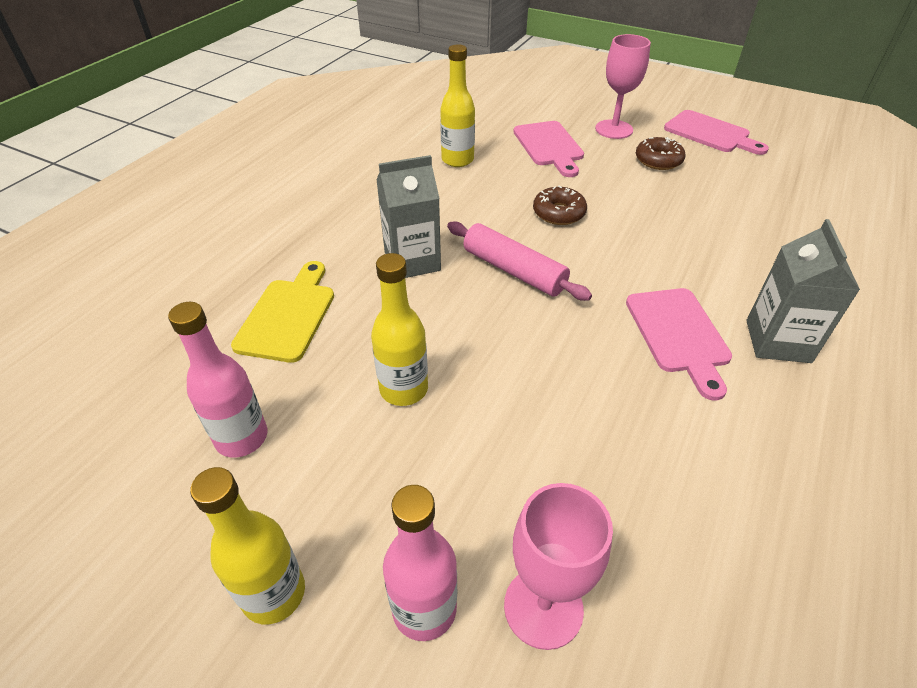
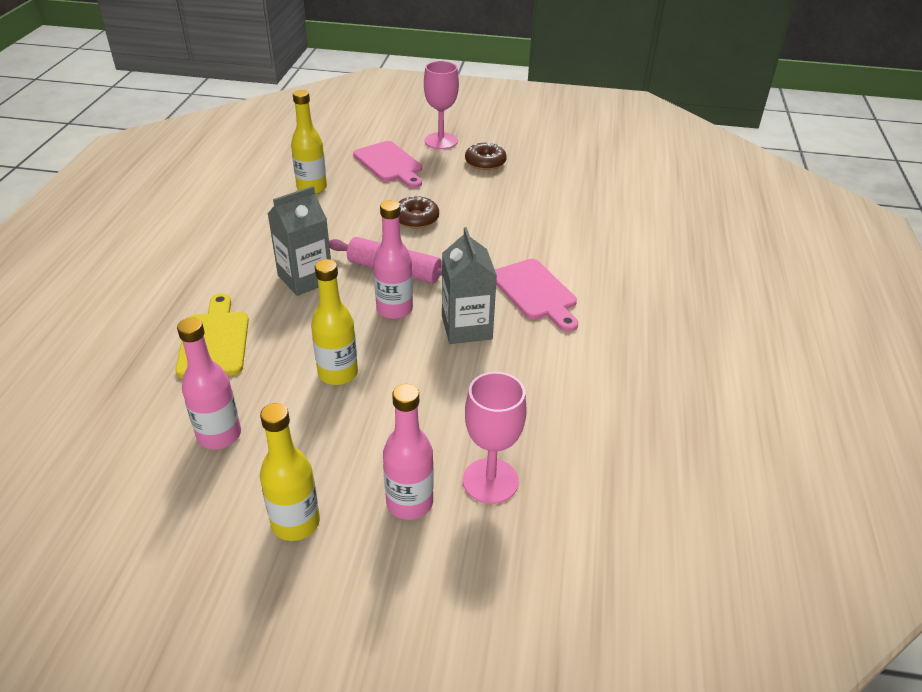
camera: 20 degrees left, 5 degrees down
(498, 320) = (394, 309): none -> pink bottle
(710, 133) = (521, 133): pink cutting board -> none
(778, 341) = (606, 283): grey carton -> grey carton (466, 328)

